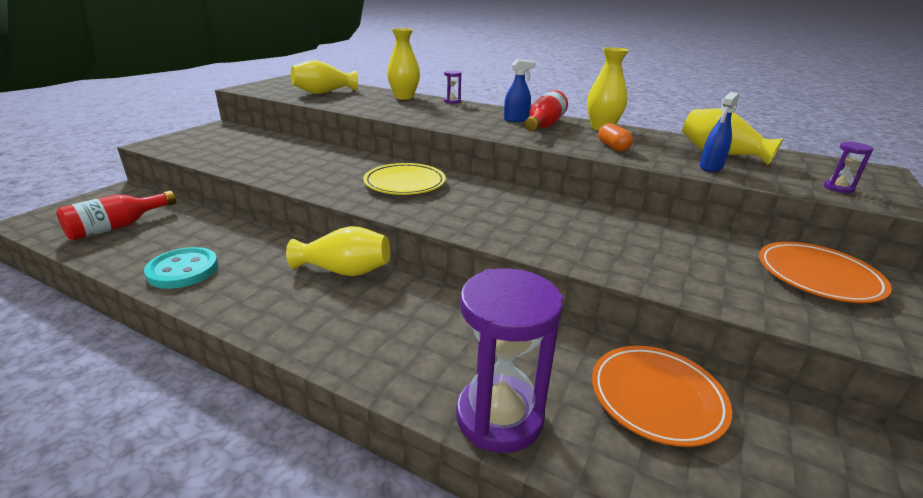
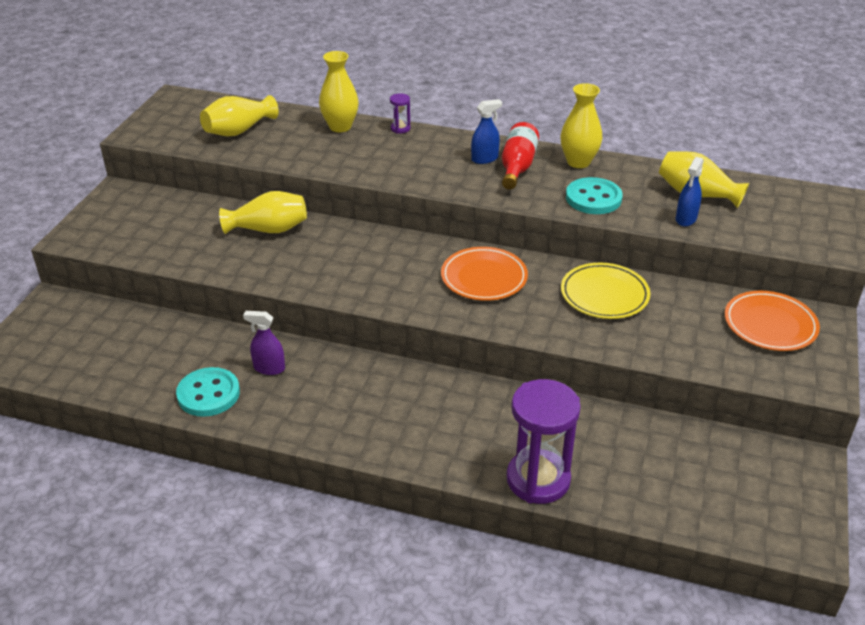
camera: 10 degrees left, 10 degrees up
(117, 227) = (96, 353): red bottle -> none
(257, 257) = (269, 368): none -> purple spray bottle
(345, 271) = (360, 370): yellow vase -> yellow vase (268, 229)
(405, 183) = (387, 262): yellow plate -> yellow plate (604, 295)
(613, 147) = (593, 198): orange capsule -> turquoise button
(657, 397) = (648, 446): orange plate -> orange plate (484, 277)
(838, 188) = (792, 234): purple hourglass -> none

